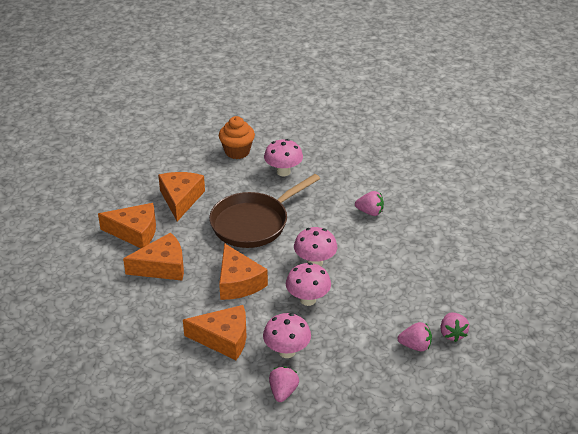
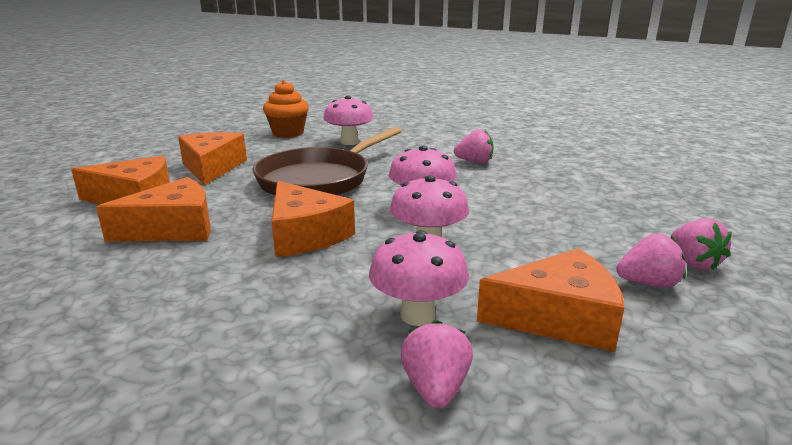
camera: 10 degrees left, 15 degrees down
(223, 338) = (286, 308): orange cheese -> orange cheese (558, 318)

